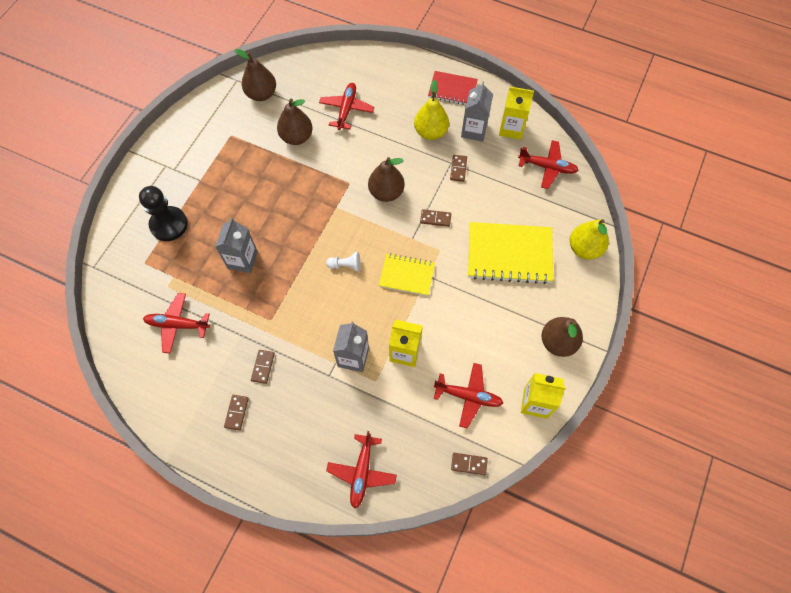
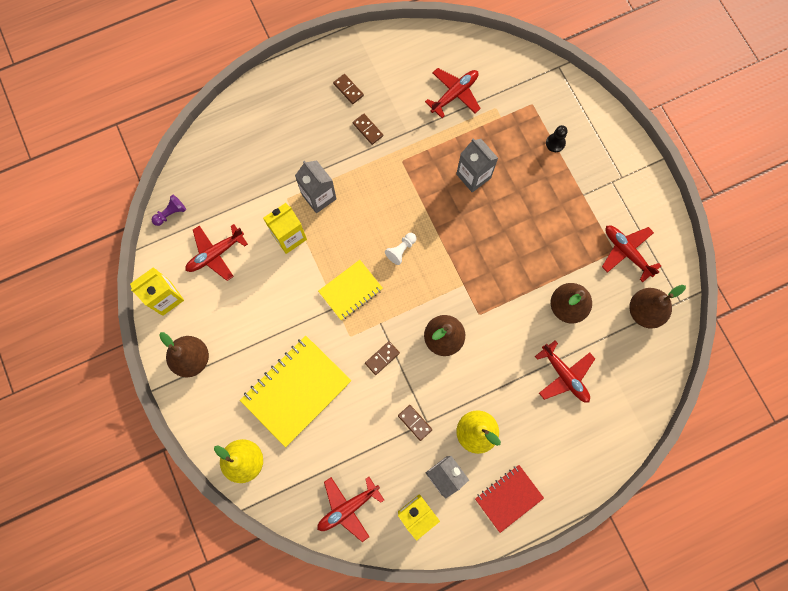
camera: 130 degrees right, 10 degrees up
(169, 224) = (555, 143): black pawn -> black pawn, size x0.50
(362, 472) = (232, 139): red plane -> red plane (626, 252)
(469, 464) = (171, 213): brown domino -> purple pawn

